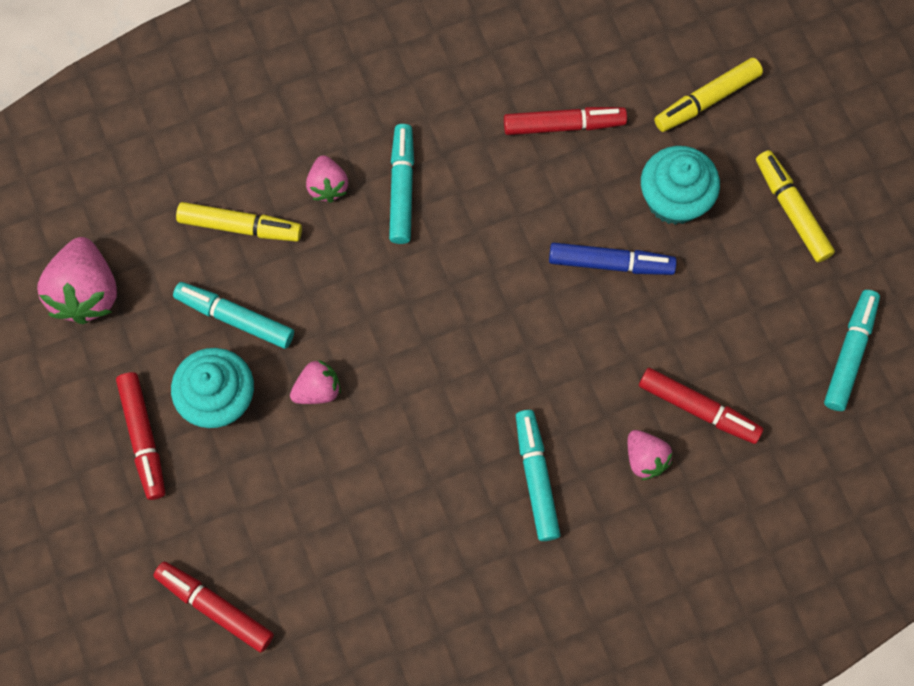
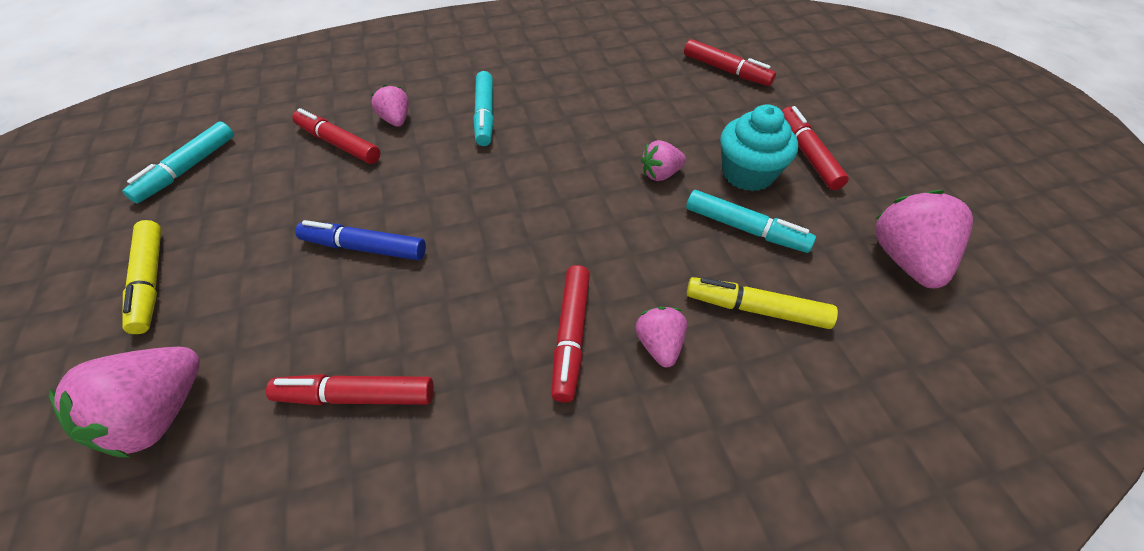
camera: 175 degrees left, 20 degrees down
(402, 188) = (571, 336): turquoise marker -> red marker
(674, 199) = (268, 301): turquoise cupcake -> none
(706, 100) = (158, 415): yellow marker -> pink strawberry

